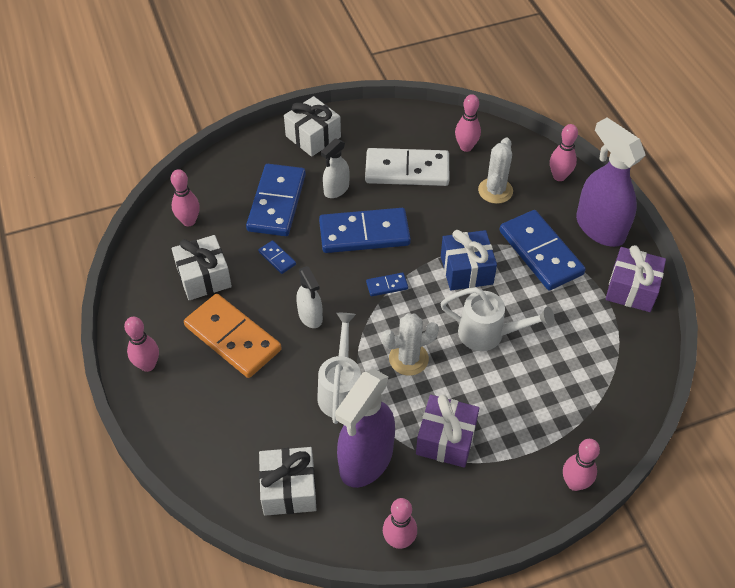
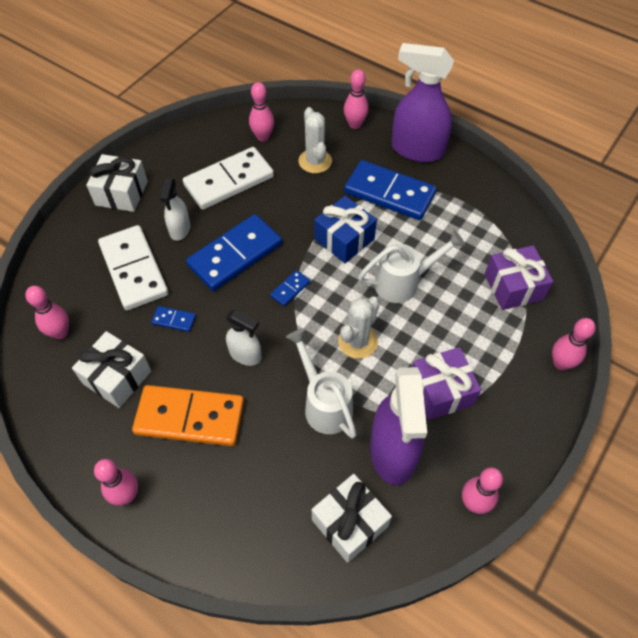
camera: 35 degrees left, 5 degrees up
(277, 202) = (134, 269): blue domino -> white domino
(631, 289) = (477, 185): purple gift -> purple gift (513, 287)

